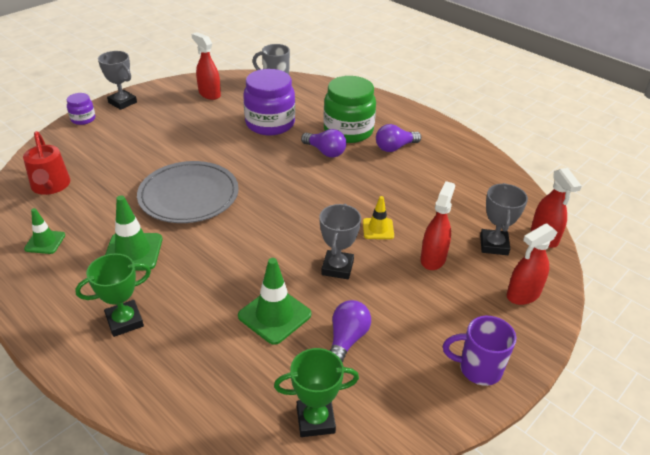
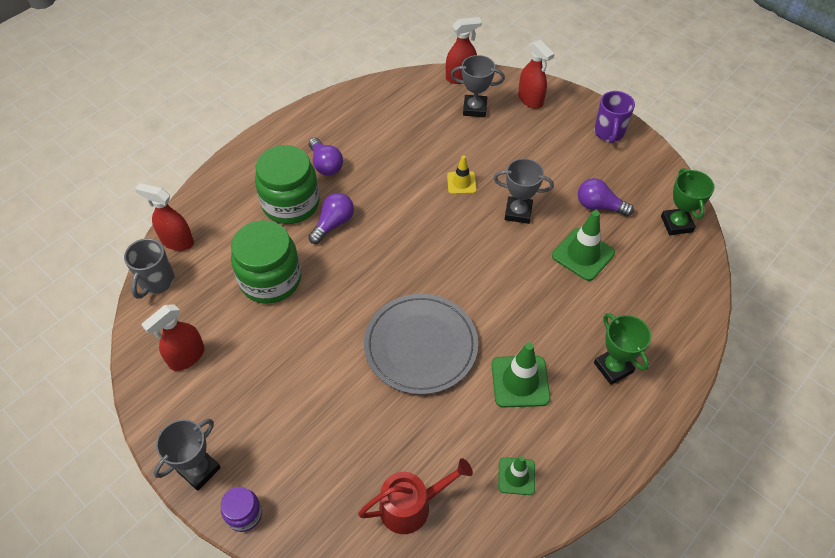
camera: 90 degrees left, 15 degrees up
(270, 124) = (270, 280): purple jar -> green jar
(433, 258) = (497, 148): red spray bottle -> red spray bottle (177, 241)

